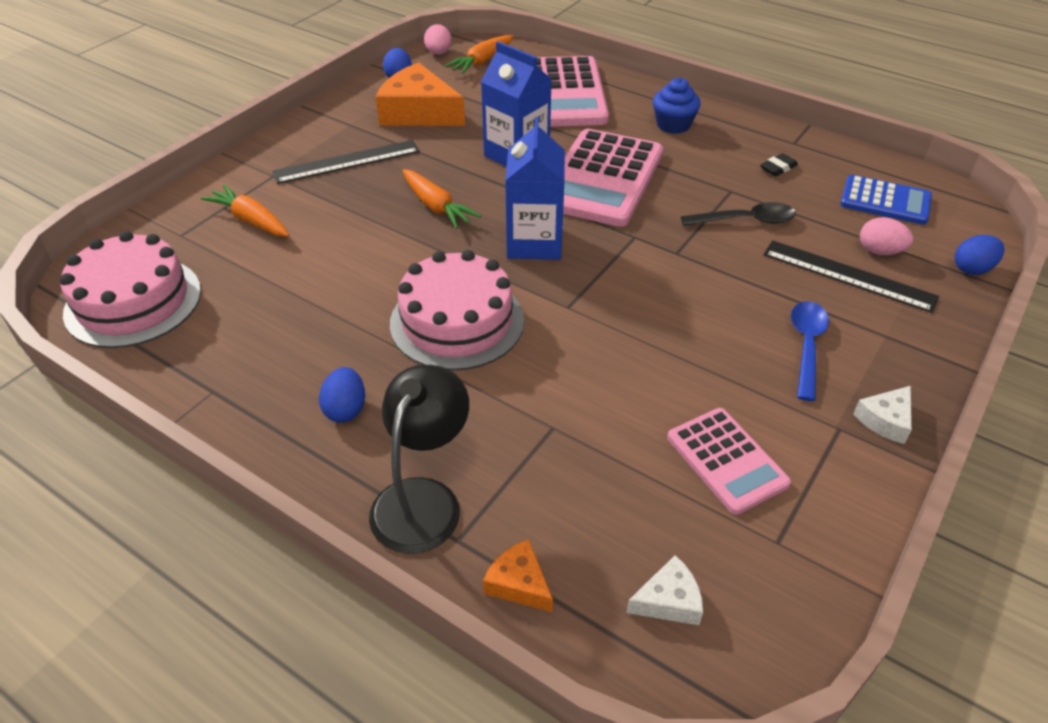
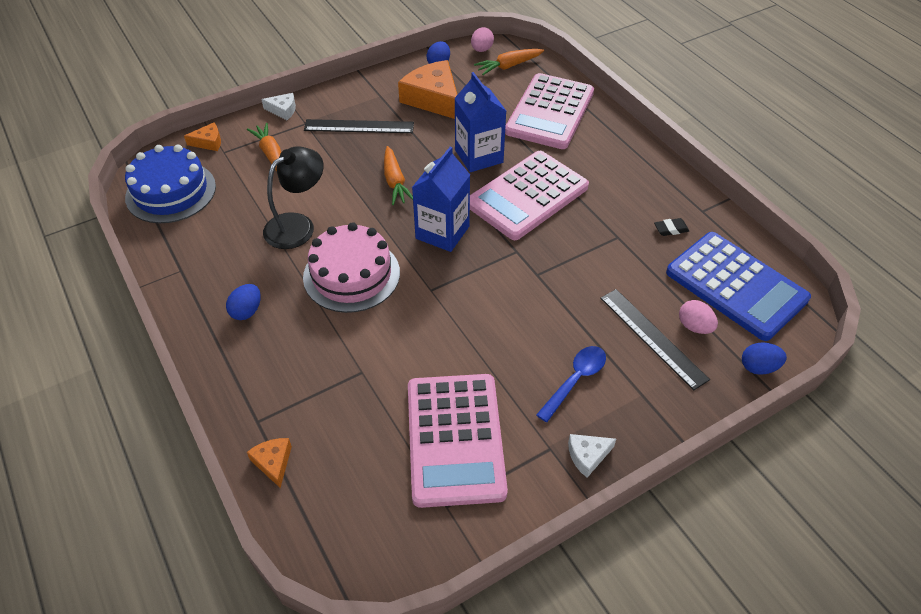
camera: 25 degrees right, 5 degrees up
(133, 301) = (171, 192): pink cake -> blue cake
(151, 230) = (208, 142): none -> orange cheese
(423, 499) = (254, 387): black lamp -> black lamp (298, 225)
(668, 600) = (351, 511): white cheese -> white cheese (283, 110)
(673, 125) = (616, 165): blue cupcake -> none
(726, 460) = (455, 439): pink calculator -> pink calculator, size x1.74
(745, 220) = (608, 265): black spoon -> none
(885, 201) = (736, 286): blue calculator -> blue calculator, size x1.74

